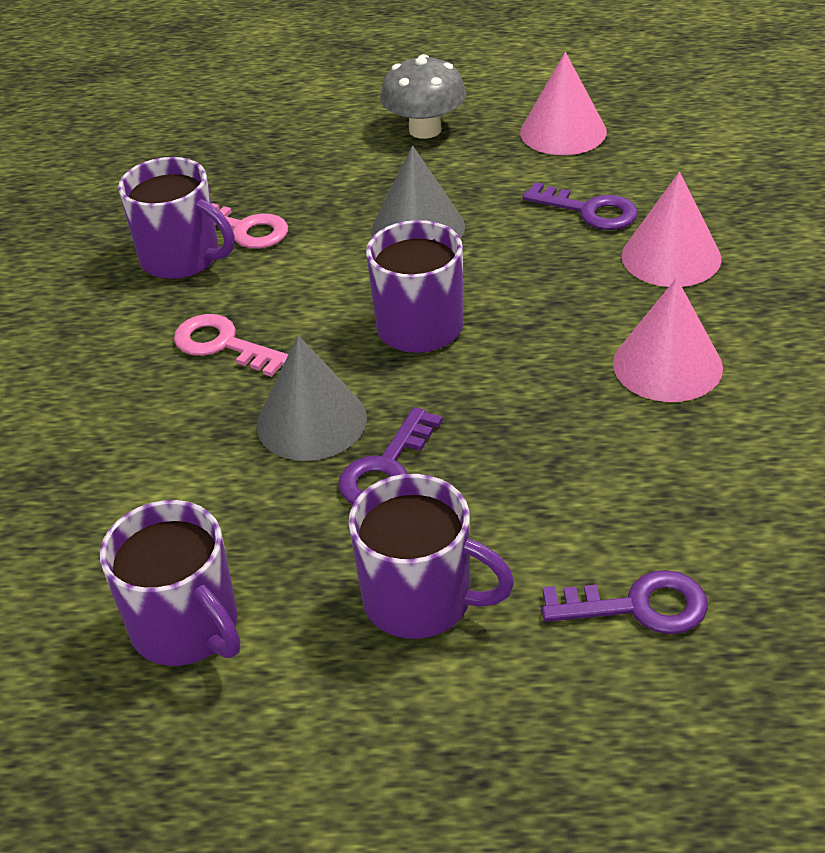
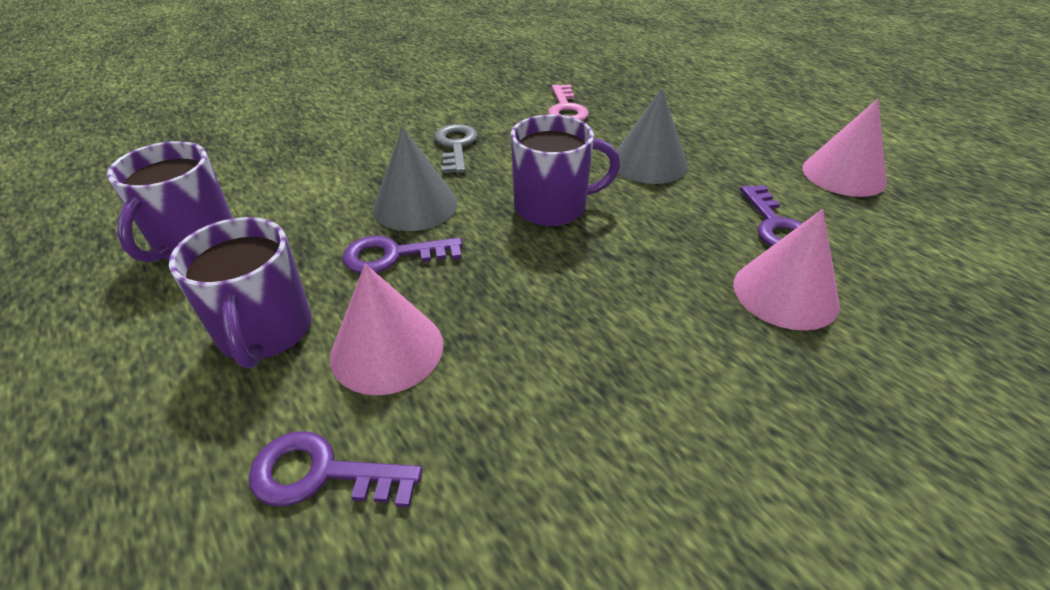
camera: 50 degrees right, 0 degrees up
(182, 258) = (516, 103): purple mug -> none
(222, 344) = (456, 146): pink key -> grey key
(425, 130) = (749, 123): grey mushroom -> none
(639, 606) = (321, 474): purple key -> purple key turned 135 degrees clockwise
(667, 365) = (647, 353): pink cone -> pink cone (387, 349)

